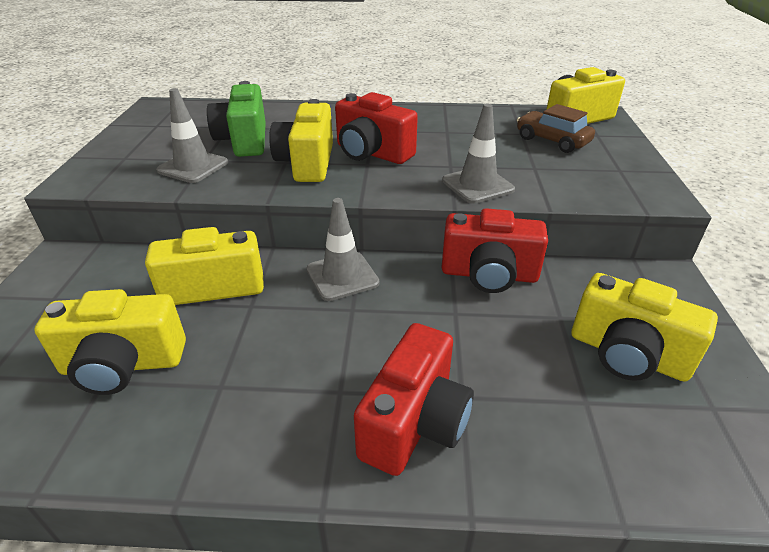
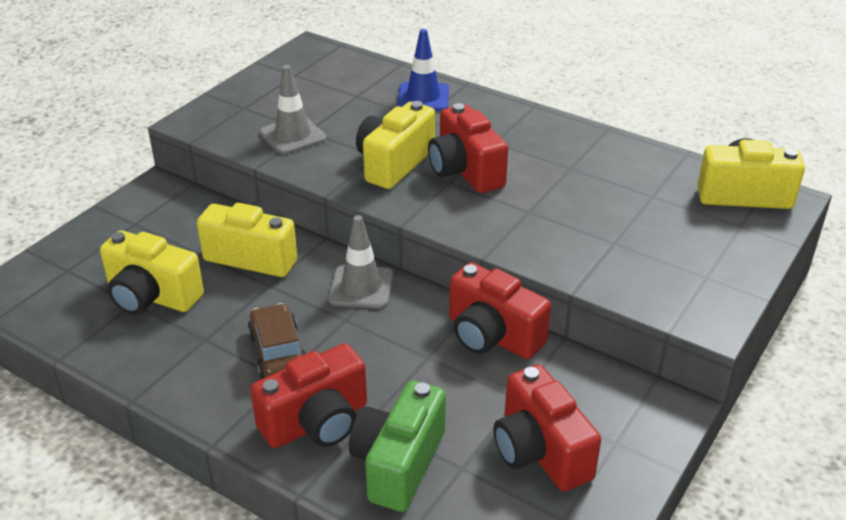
camera: 30 degrees right, 0 degrees up
(244, 141) = (358, 118): green camera -> green camera (398, 463)
(287, 116) = (423, 97): none -> blue traffic cone
(477, 185) = (531, 242): grey traffic cone -> none
(552, 141) = (675, 216): brown car -> brown car (278, 353)
(627, 354) = (540, 451): yellow camera -> red camera

